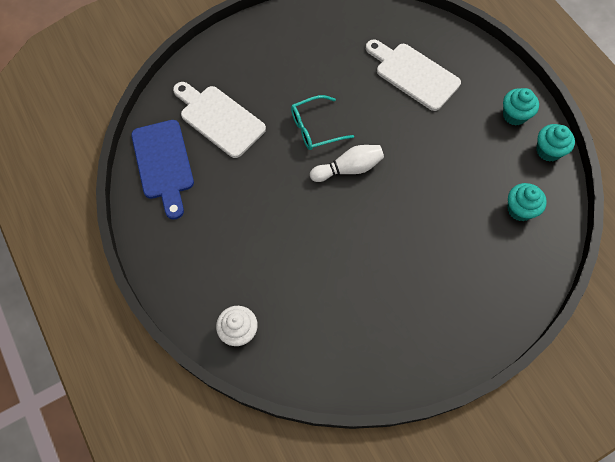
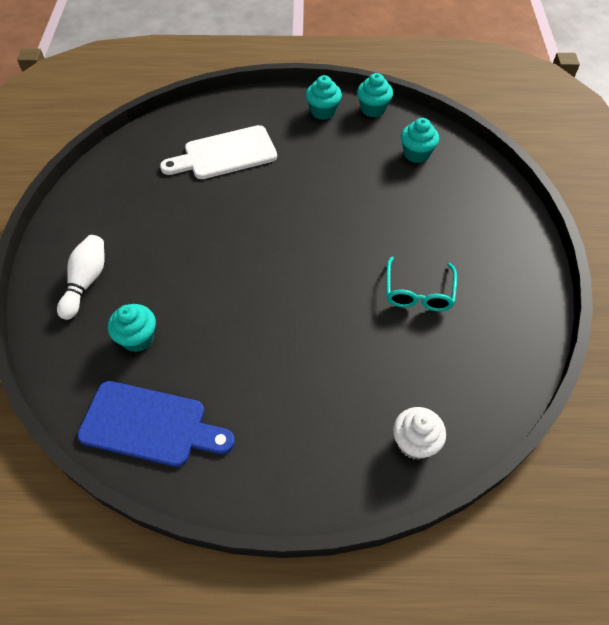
camera: 60 degrees left, 10 degrees down
(219, 119) = (138, 338): white cutting board -> turquoise cupcake
(315, 128) = (221, 257): turquoise glasses -> turquoise glasses (418, 293)
(348, 169) = (288, 252): white bowling pin -> white bowling pin (86, 282)

